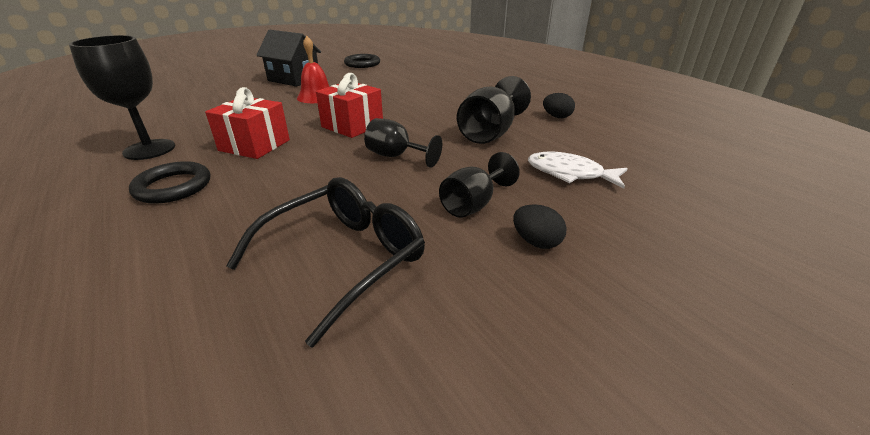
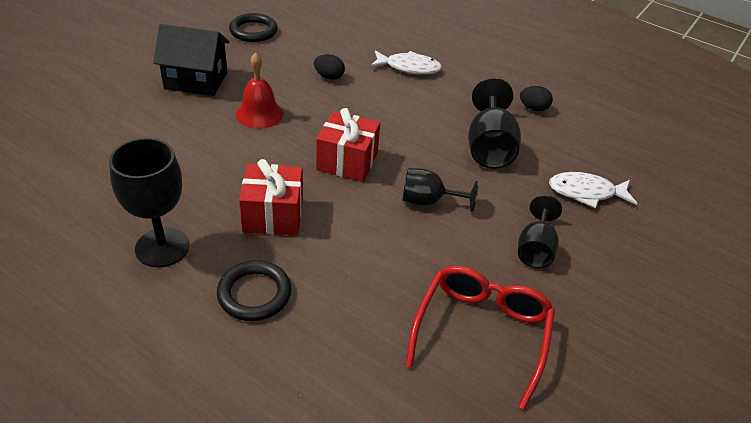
camera: 25 degrees left, 10 degrees up
(344, 259) = (481, 332): black glasses -> red glasses
(461, 87) = (409, 68): none -> white fish
(536, 242) = (602, 278): black egg -> black egg (329, 77)

